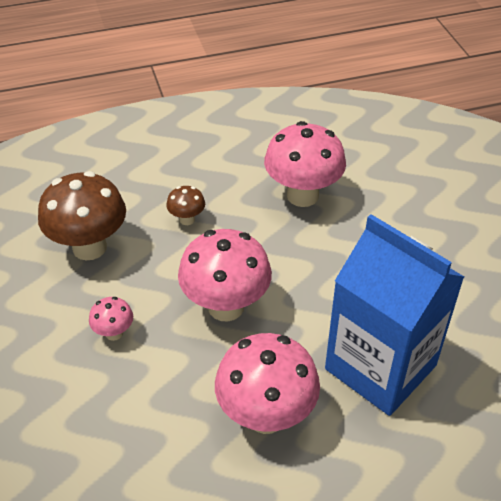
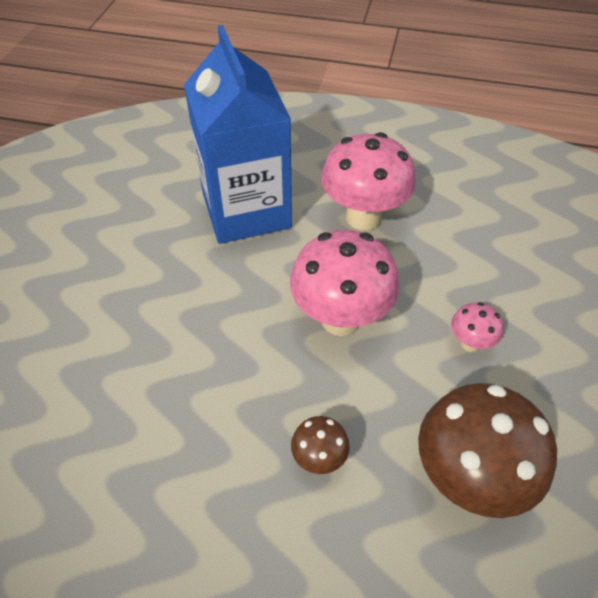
camera: 150 degrees left, 5 degrees up
(302, 195) = (151, 420): pink mushroom -> none

